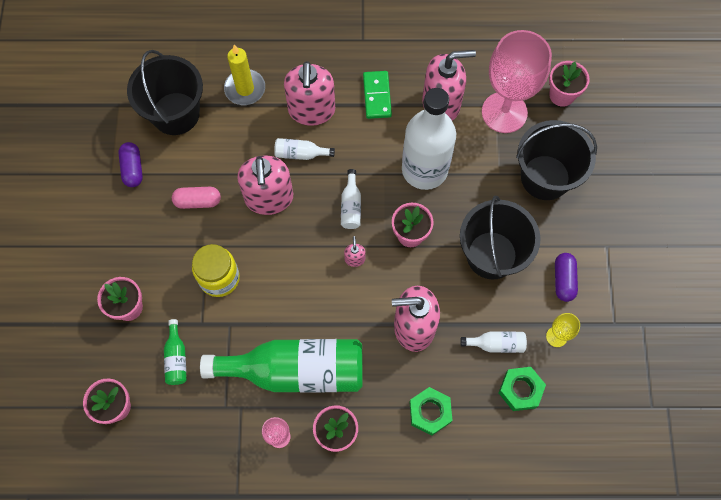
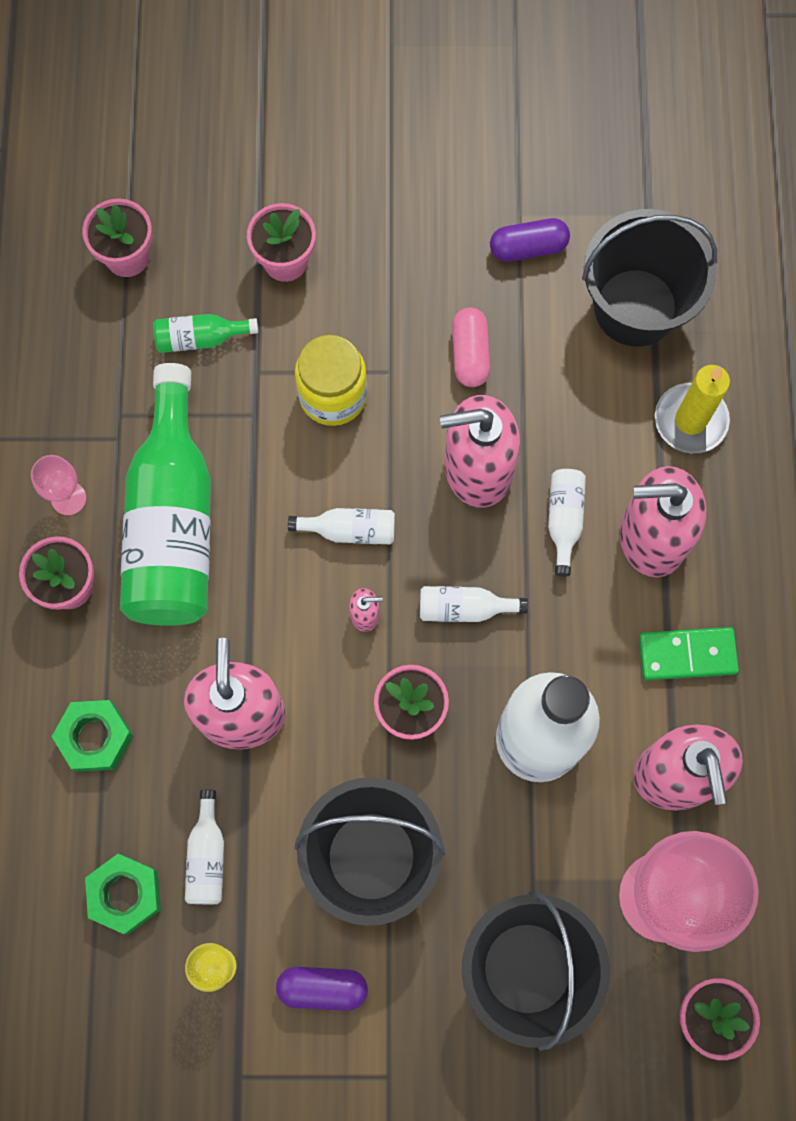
camera: 90 degrees right, 5 degrees up
(304, 268) = (350, 530): none -> white bottle

